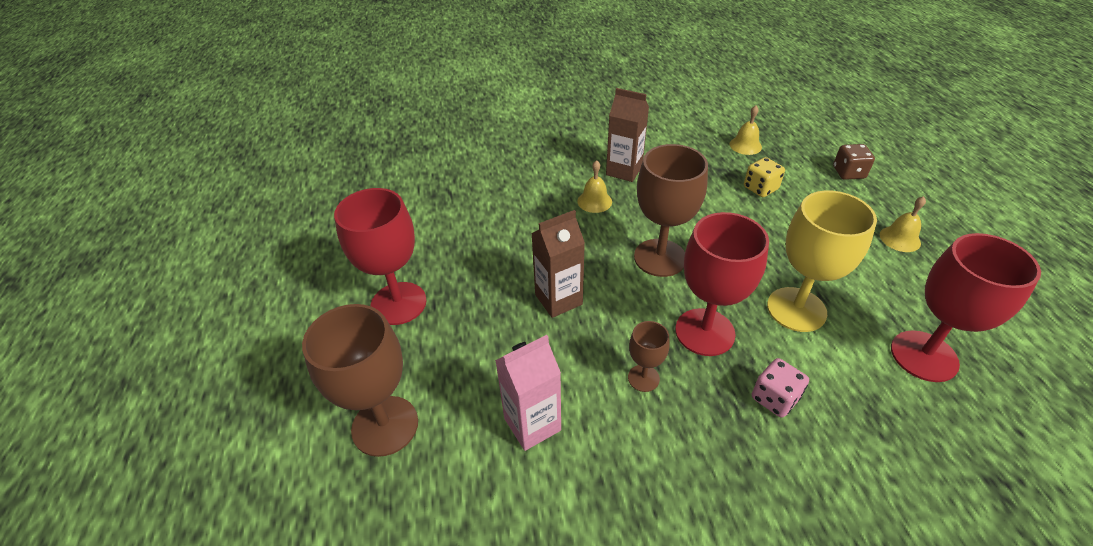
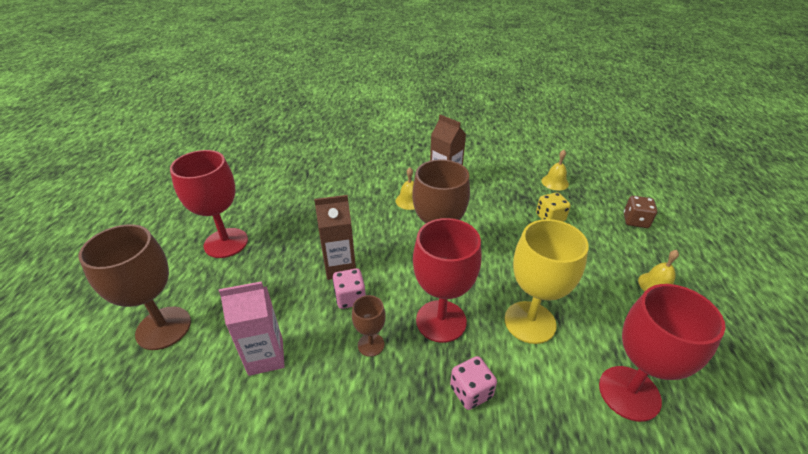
camera: 15 degrees right, 5 degrees down
(590, 332) = (350, 298): none -> pink dice

